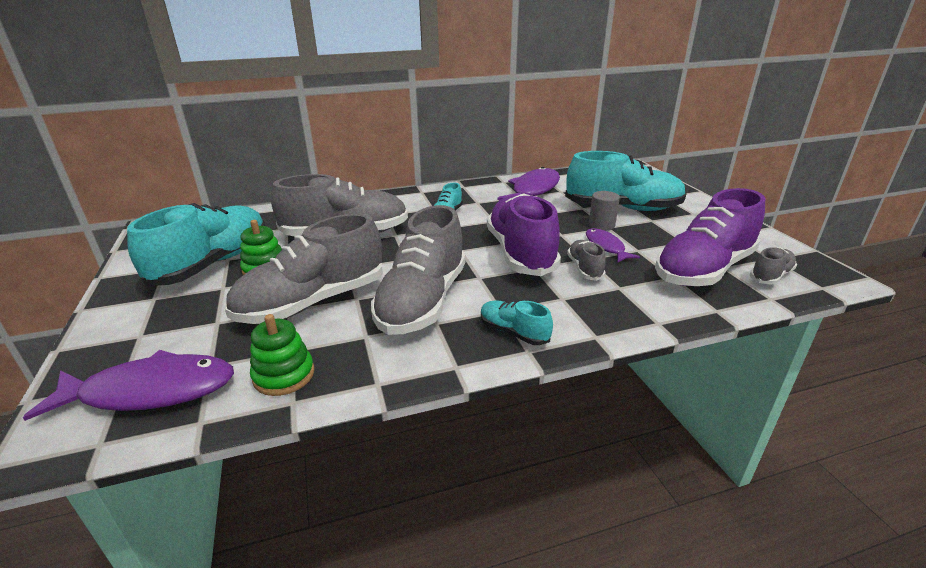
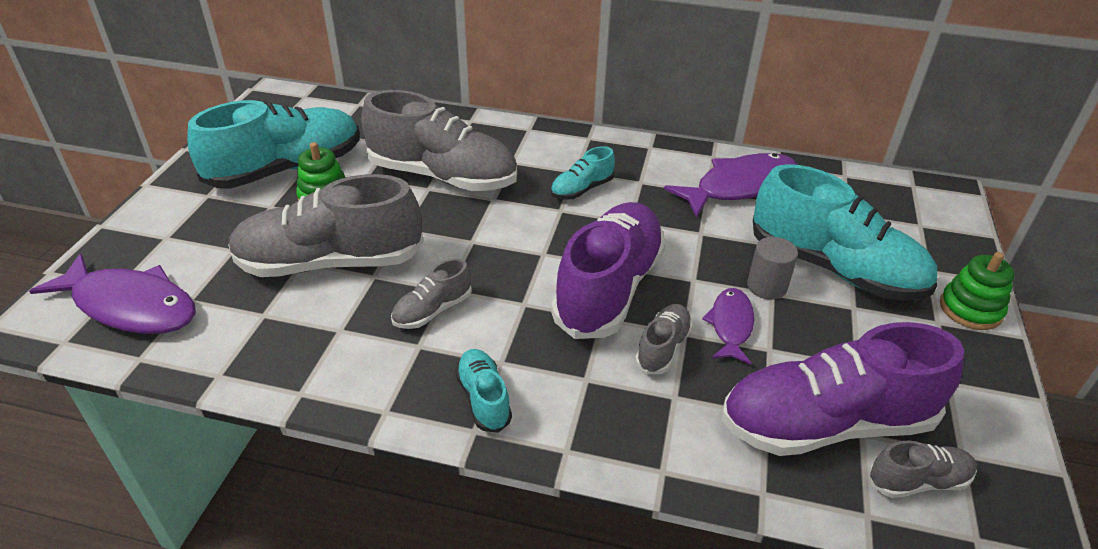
camera: 30 degrees right, 10 degrees up
(284, 375) = (235, 341): green stacking toy -> green stacking toy (970, 309)
(422, 301) = (432, 310): grey shoe -> grey shoe, size x0.46

